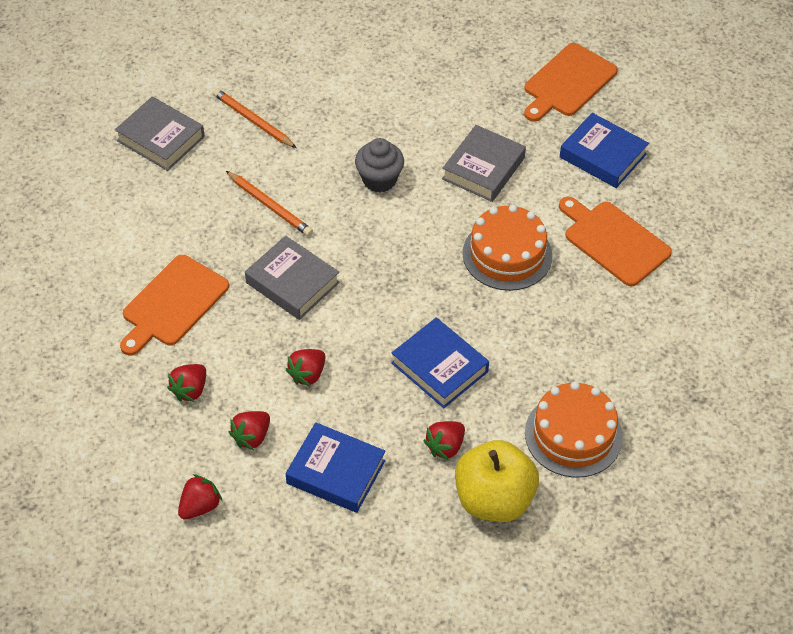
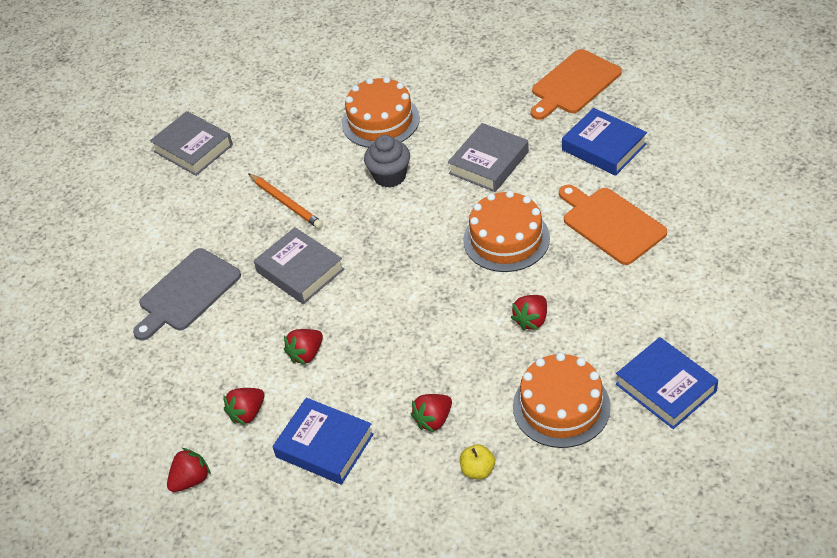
camera: 10 degrees right, 5 degrees down
(173, 304) = (187, 292): orange cutting board -> grey cutting board
(190, 390) = (194, 371): red strawberry -> red strawberry (531, 320)
(253, 120) = (278, 129): orange pencil -> none
(364, 115) = (380, 121): none -> orange cake
(439, 367) = (433, 345): blue book -> blue book (665, 388)
(494, 499) = (478, 470): yellow apple -> yellow apple, size x0.43

